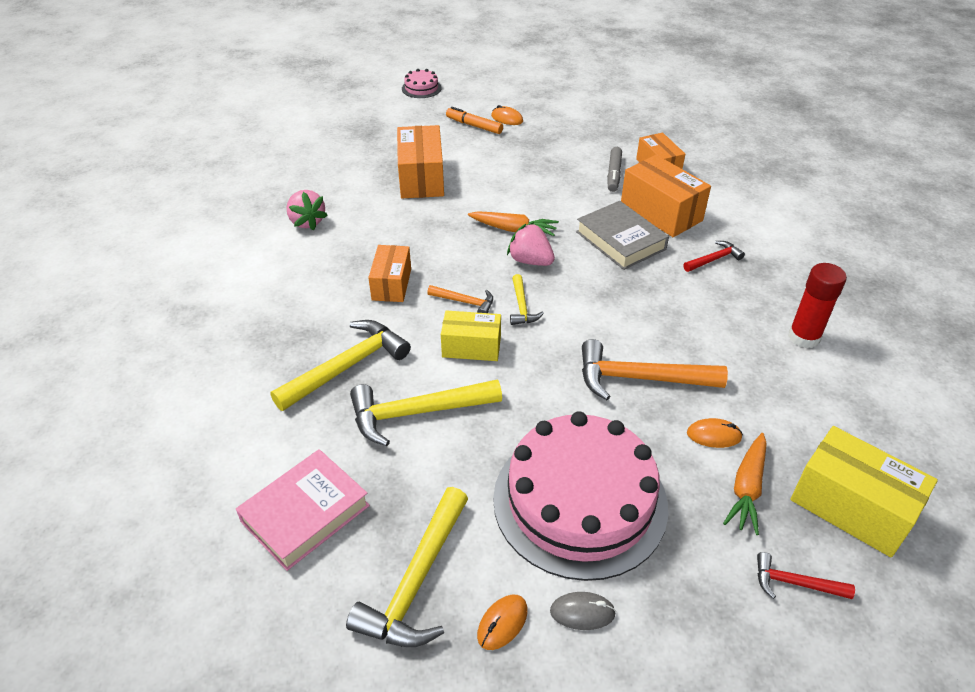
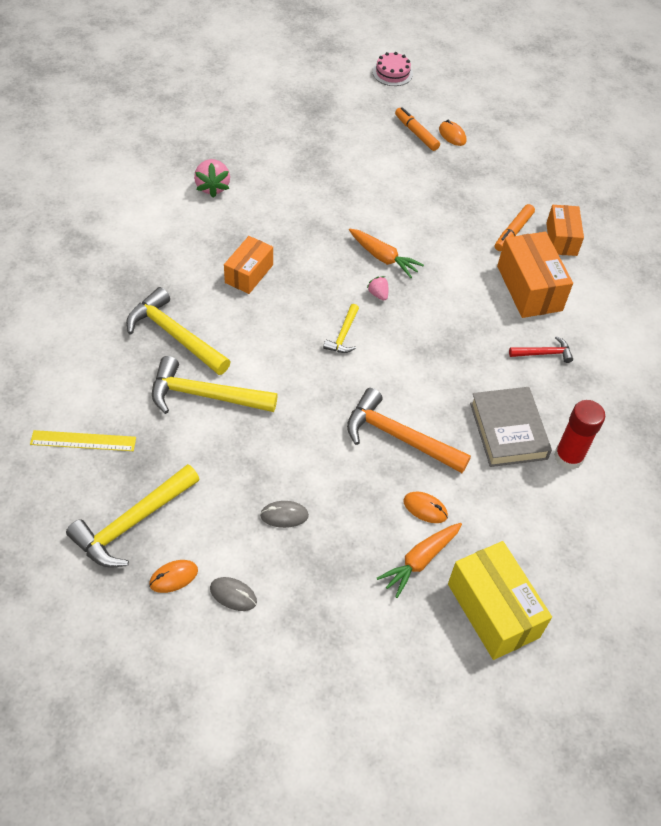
camera: 20 degrees right, 10 degrees up
(305, 513) = (83, 441): pink book -> yellow ruler
(347, 366) = (174, 335): yellow hammer -> yellow hammer turned 120 degrees counterclockwise
(421, 178) = (334, 175): orange box -> none
(465, 302) = (299, 313): orange hammer -> none
(471, 347) = (280, 356): yellow box -> none
(530, 261) = (378, 294): pink strawberry -> pink strawberry, size x0.55
(580, 501) = (284, 515): pink cake -> grey mouse
(613, 174) = (513, 232): grey marker -> orange marker
(620, 240) = (471, 303): grey book -> grey book (508, 431)
(794, 583) = (403, 644): red hammer -> none

